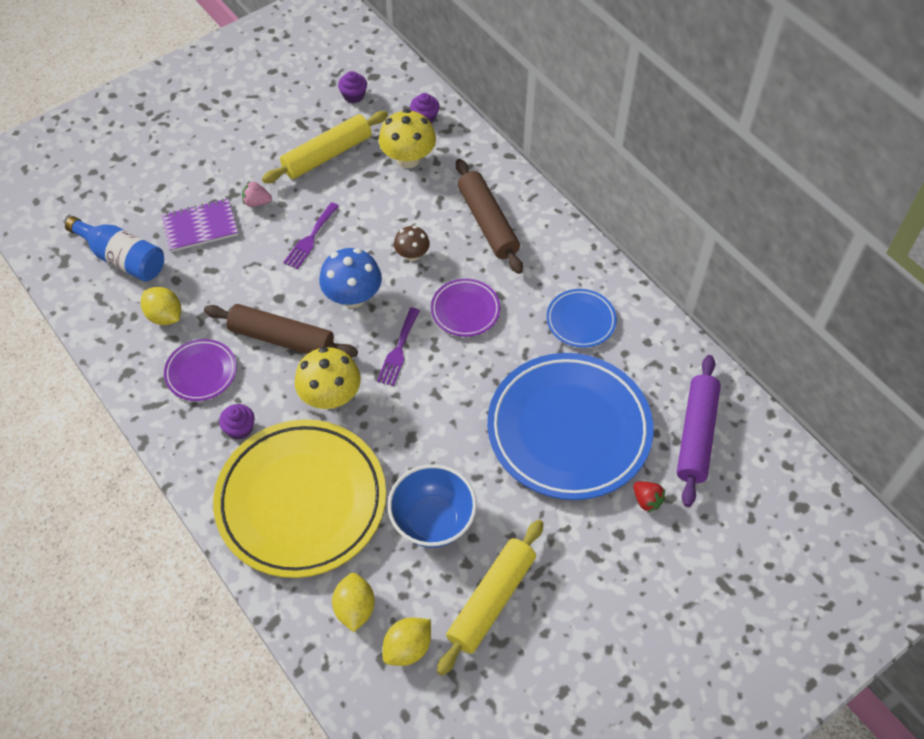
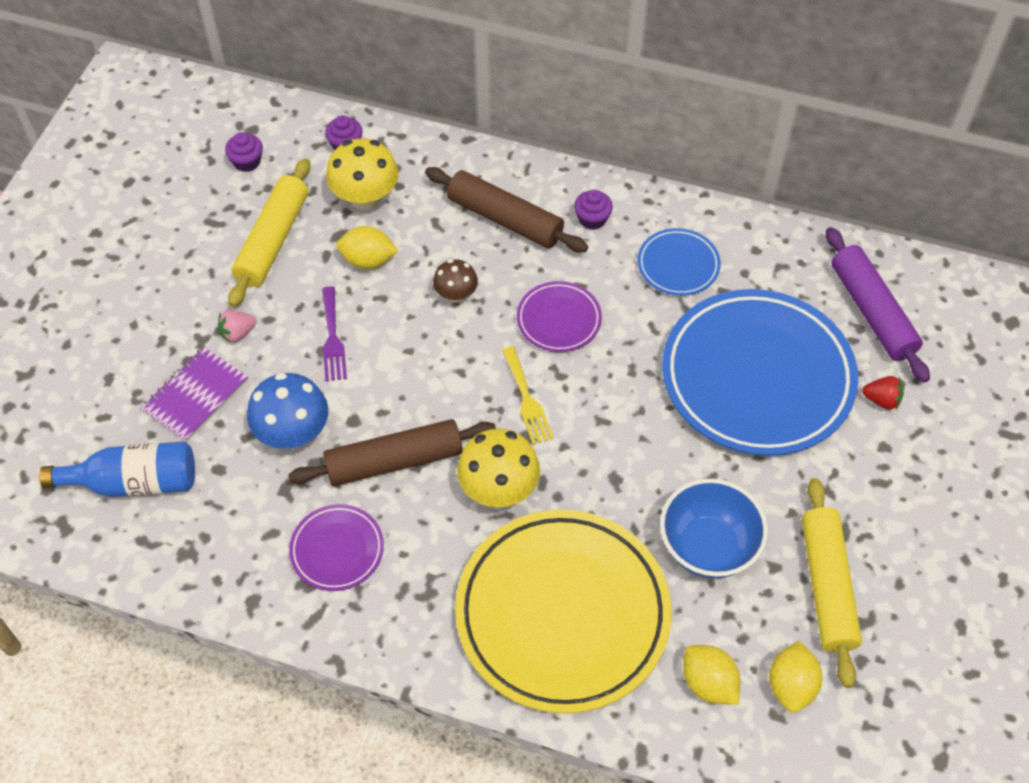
camera: 35 degrees left, 0 degrees up
(165, 316) = (241, 515): yellow lemon -> yellow lemon (368, 260)
(240, 428) = (432, 582): purple cupcake -> purple cupcake (592, 219)
(353, 297) = (432, 373): blue mushroom -> blue mushroom (293, 433)
(398, 350) = (527, 399): purple fork -> yellow fork

